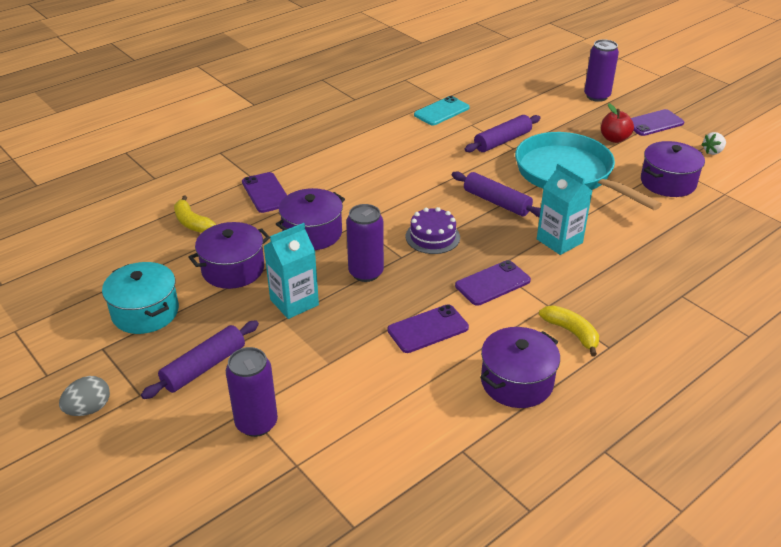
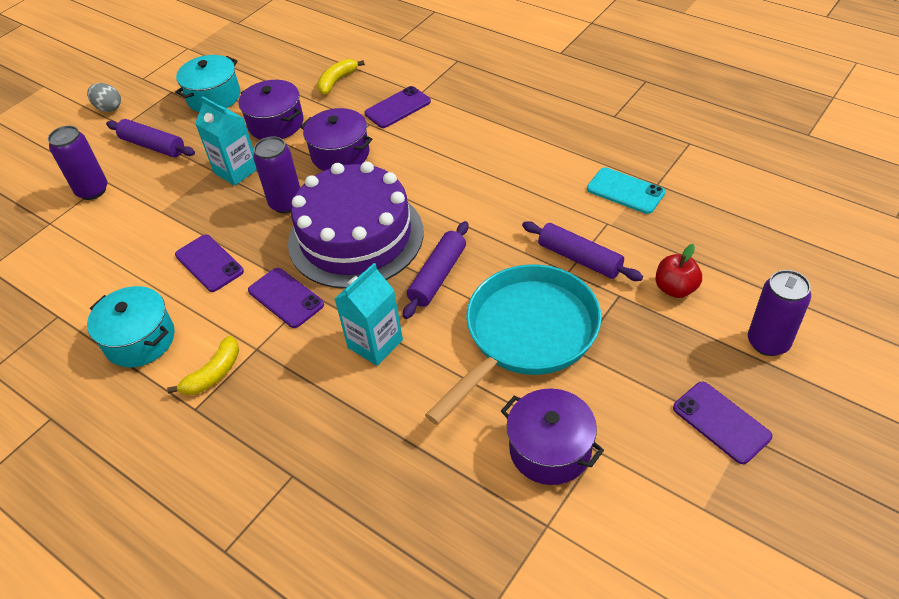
camera: 80 degrees right, 10 degrees up
(432, 237) = (356, 237): purple cake -> purple cake, size x2.27
(516, 382) = (140, 340): purple pot -> turquoise pot
(614, 139) = (645, 376): red apple -> red apple (675, 288)
(713, 152) = (669, 508): white strawberry -> none

